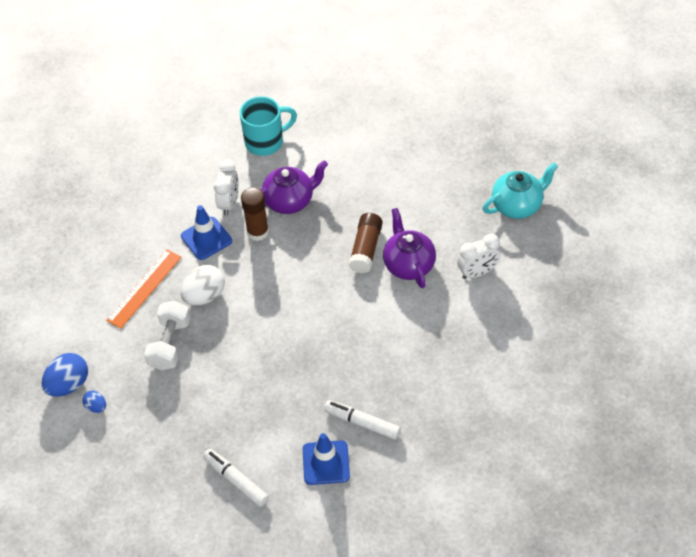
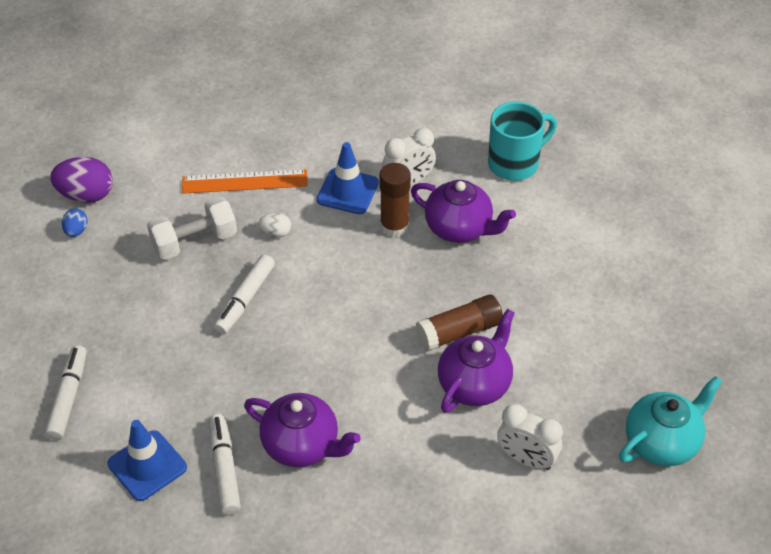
camera: 50 degrees right, 5 degrees down
(68, 384) = (86, 195): blue egg -> purple egg
(204, 296) = (276, 233): white egg -> white egg, size x0.53
(244, 342) = (245, 300): none -> white marker
(266, 141) = (515, 163): turquoise mug -> turquoise mug turned 60 degrees counterclockwise
(379, 374) = (302, 445): none -> purple teapot
(517, 205) = (662, 442): turquoise teapot -> turquoise teapot turned 60 degrees counterclockwise

